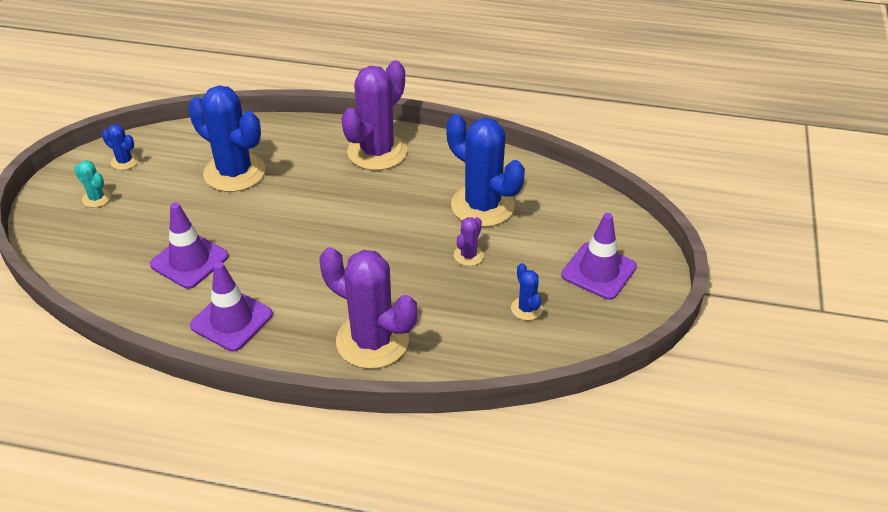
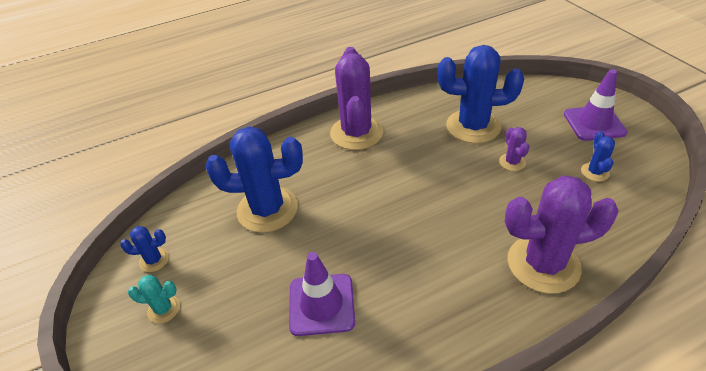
camera: 35 degrees left, 0 degrees up
(231, 320) = (423, 328): purple traffic cone -> none
(526, 308) = (594, 172): blue cactus -> blue cactus turned 60 degrees clockwise

